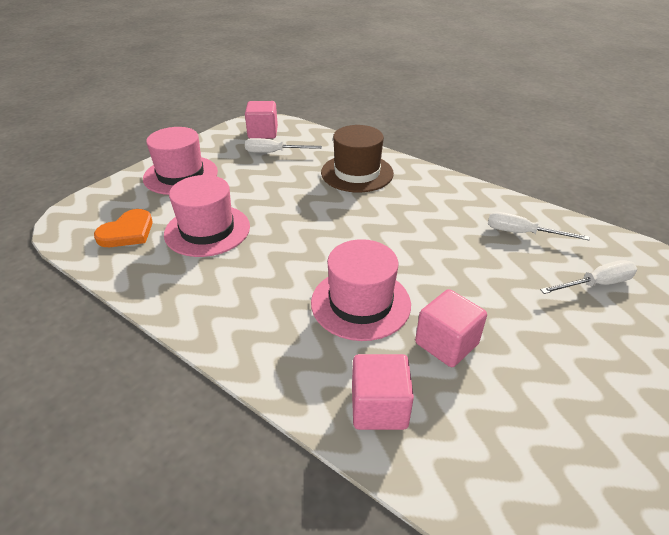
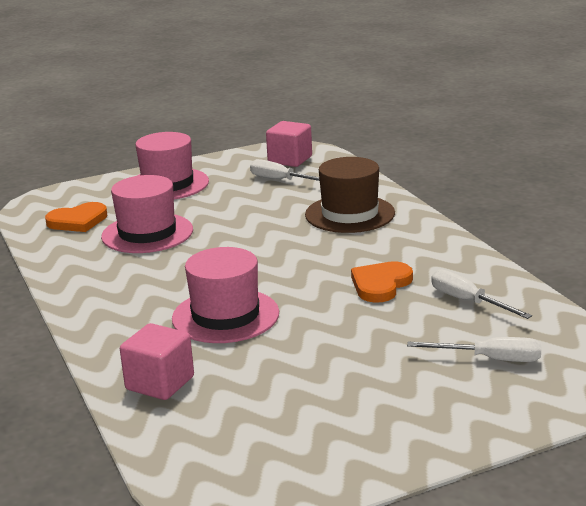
camera: 30 degrees right, 15 degrees down
(446, 343) = (269, 361): pink cube -> none
(447, 234) = (380, 284): none -> orange heart

